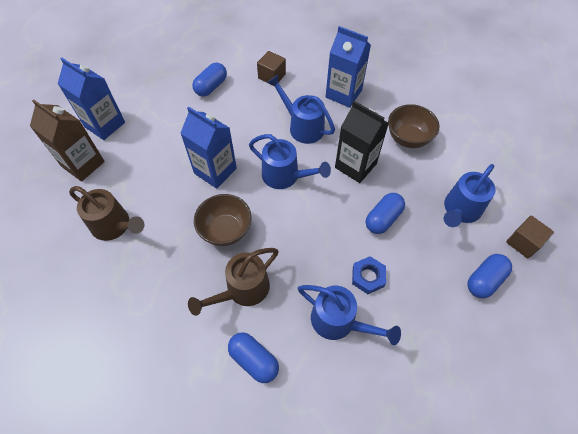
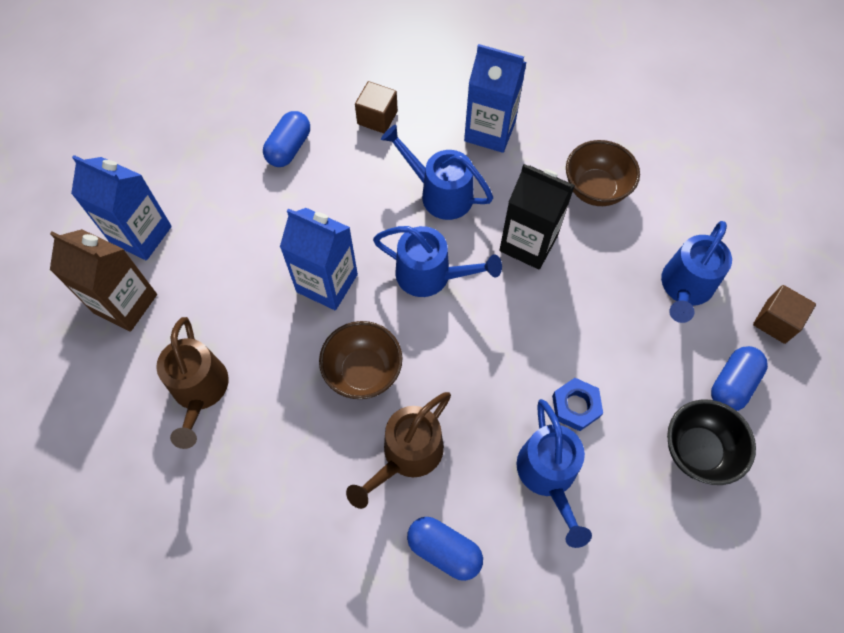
camera: 10 degrees left, 5 degrees up
(115, 226) = (200, 392): brown watering can -> brown watering can turned 60 degrees clockwise
(339, 322) = (549, 476): blue watering can -> blue watering can turned 60 degrees clockwise
(383, 219) = (581, 318): blue capsule -> none
(451, 322) = (697, 450): none -> black bowl

